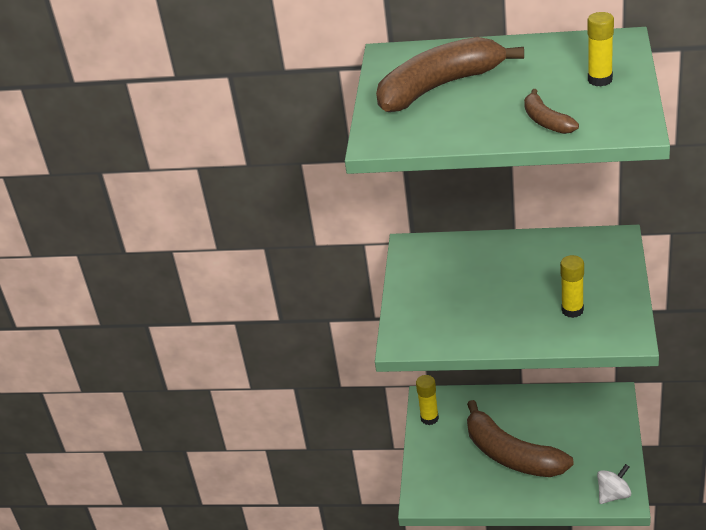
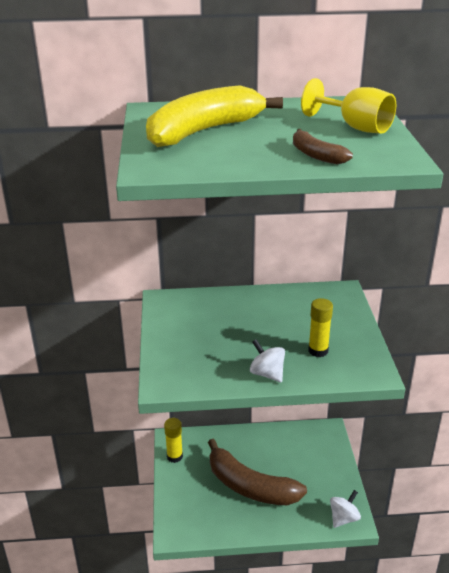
camera: 15 degrees left, 5 degrees down
(439, 87) = (204, 131): brown banana -> yellow banana
(512, 334) = (267, 374): none -> white spinning top
(600, 80) = (355, 127): yellow glue stick -> yellow goblet

